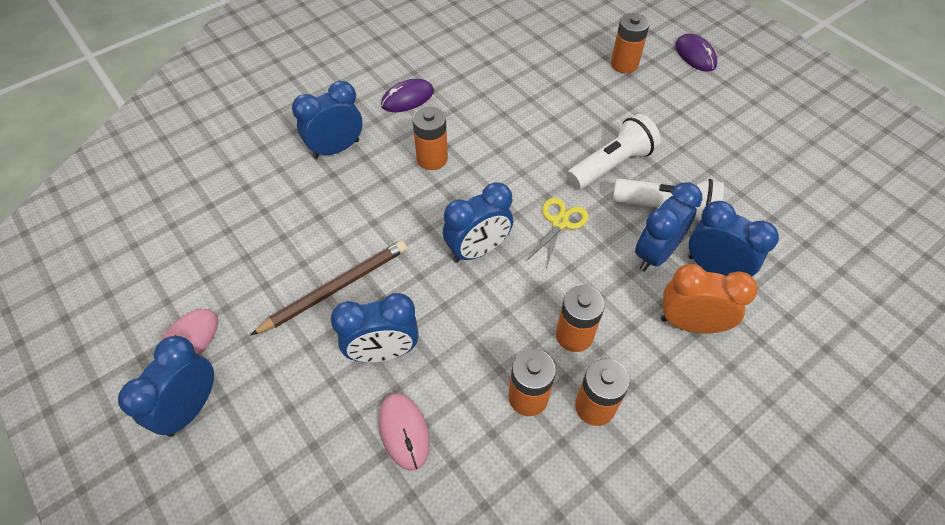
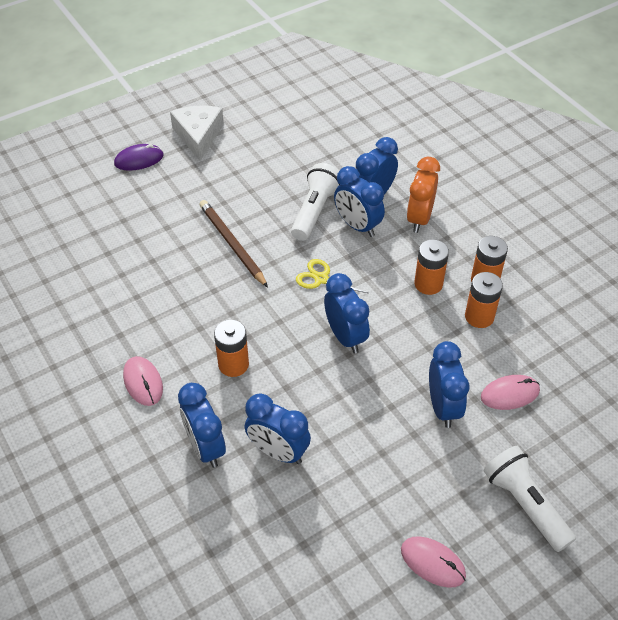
camera: 85 degrees left, 5 degrees down
(191, 408) = (498, 550): blue clock -> blue clock (278, 451)
(336, 288) = (379, 443): brown pencil -> brown pencil (232, 244)
(407, 98) = (143, 382): purple mouse -> pink mouse
(611, 165) = (262, 237): white flashlight -> white flashlight (525, 504)
(624, 64) = (138, 208): orange battery -> none
(753, 95) = (198, 136): none -> white cheese

